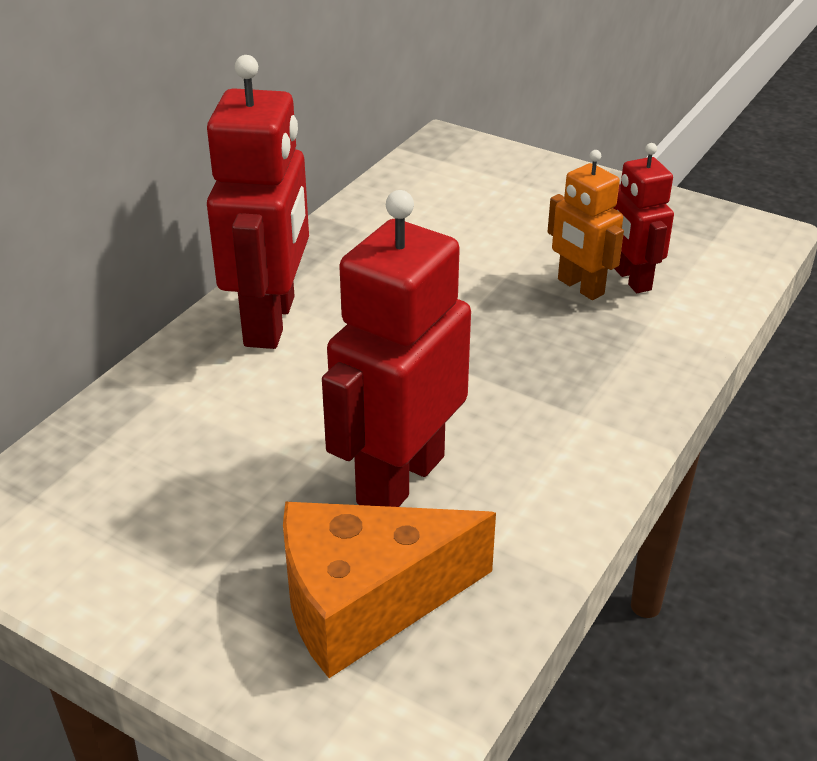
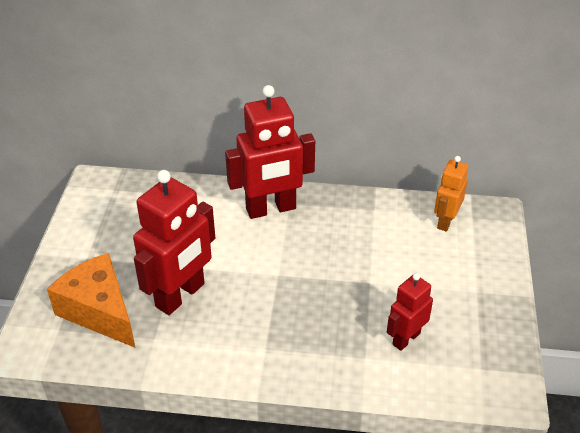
camera: 65 degrees right, 5 degrees up
(399, 479) = (180, 295): red robot -> red robot turned 120 degrees clockwise
(580, 287) = (381, 317): orange robot -> orange robot (445, 221)

